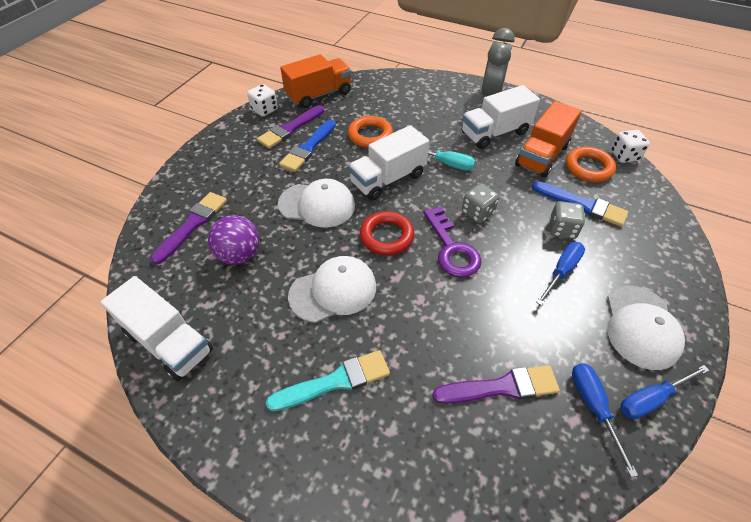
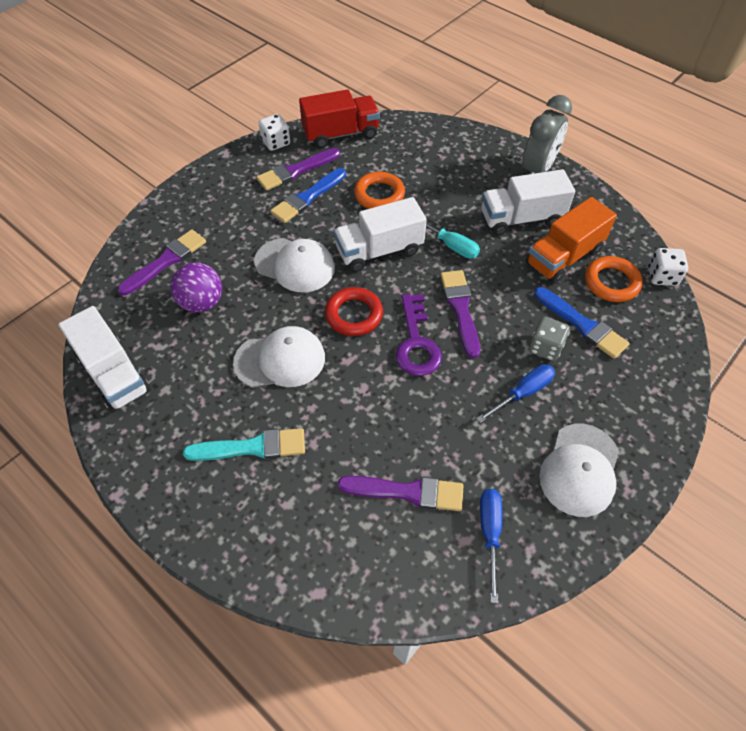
camera: 15 degrees right, 5 degrees up
(319, 95) = (340, 134): orange truck -> red truck
(477, 212) = (460, 309): grey dice -> purple brush
(651, 399) = (552, 541): blue screwdriver -> none

